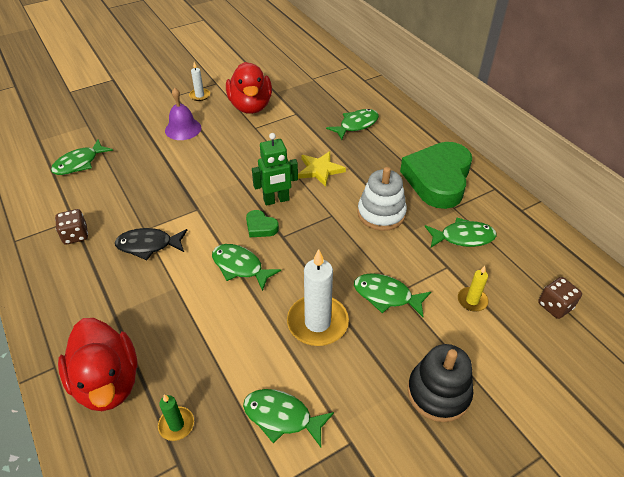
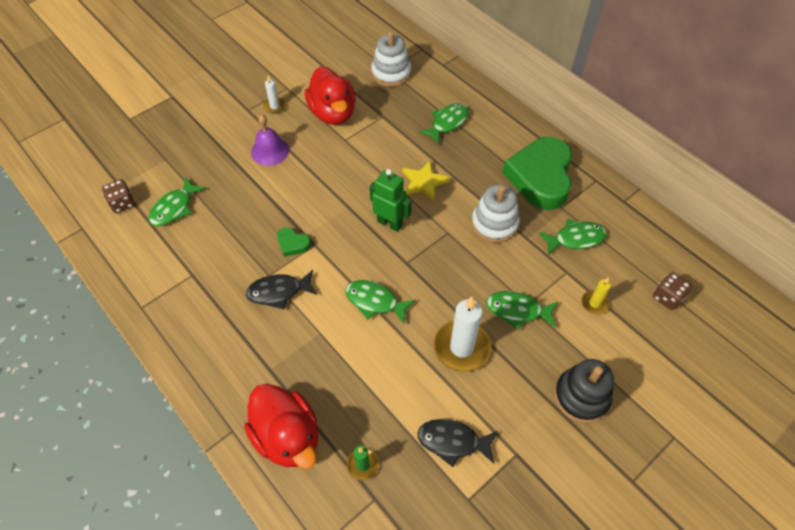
camera: 10 degrees left, 10 degrees up
(75, 235) = (202, 292): brown dice -> brown dice (122, 203)
(260, 227) = (382, 255): green heart -> green heart (293, 244)
(276, 200) = (390, 223): green robot -> green robot turned 120 degrees counterclockwise
(282, 417) = (453, 442): green fish -> black fish
(314, 81) = (391, 73): none -> white stacking toy

